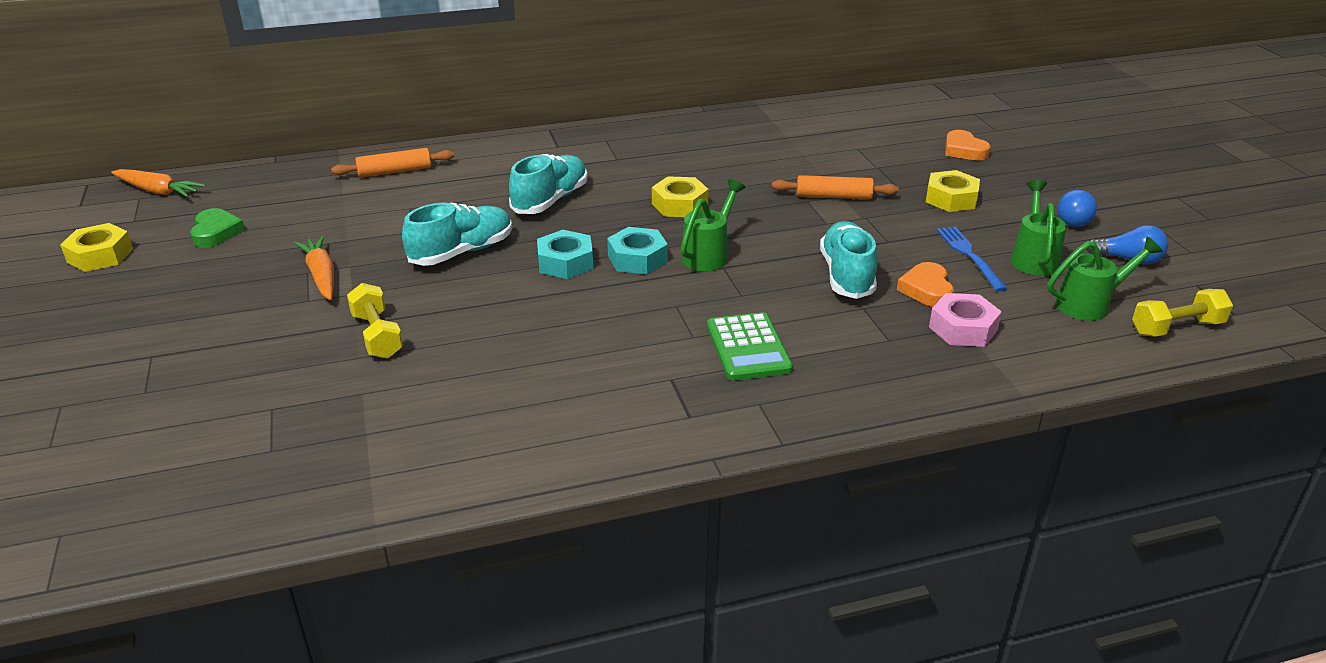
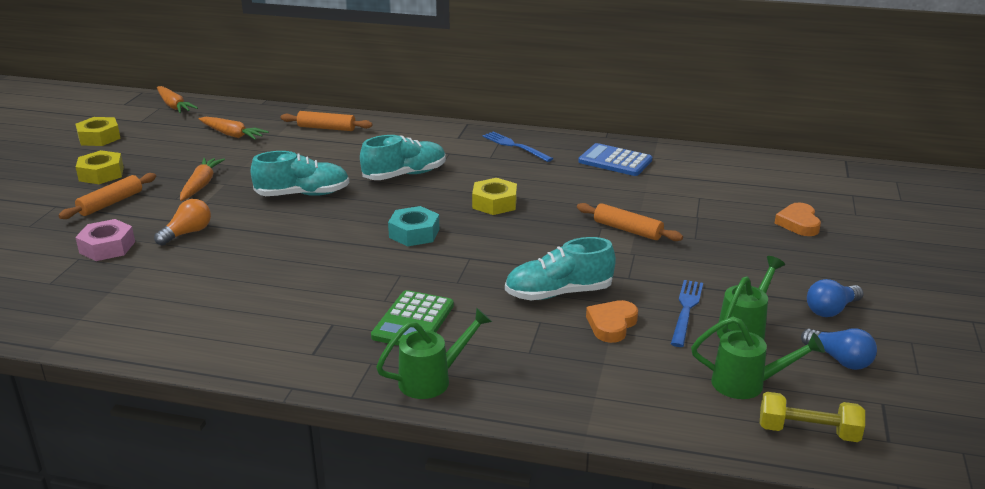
camera: 30 degrees right, 5 degrees down
(216, 232) = (175, 140): green heart -> none
(227, 330) = (111, 203): none -> orange rolling pin
(284, 207) = (232, 135): none -> orange carrot
(377, 335) = (187, 233): yellow dumbbell -> orange light bulb
(565, 262) = (361, 221): turquoise nut -> none
(628, 141) = (515, 146): none -> blue fork
(709, 254) = (470, 245): green watering can -> green watering can (432, 379)
(742, 132) = (615, 161): none -> blue calculator
(847, 275) = (558, 293): turquoise shoe -> turquoise shoe turned 135 degrees counterclockwise
(951, 199) = (731, 260): yellow nut -> yellow nut (101, 174)
(963, 328) = (602, 364): pink nut -> pink nut (107, 247)

